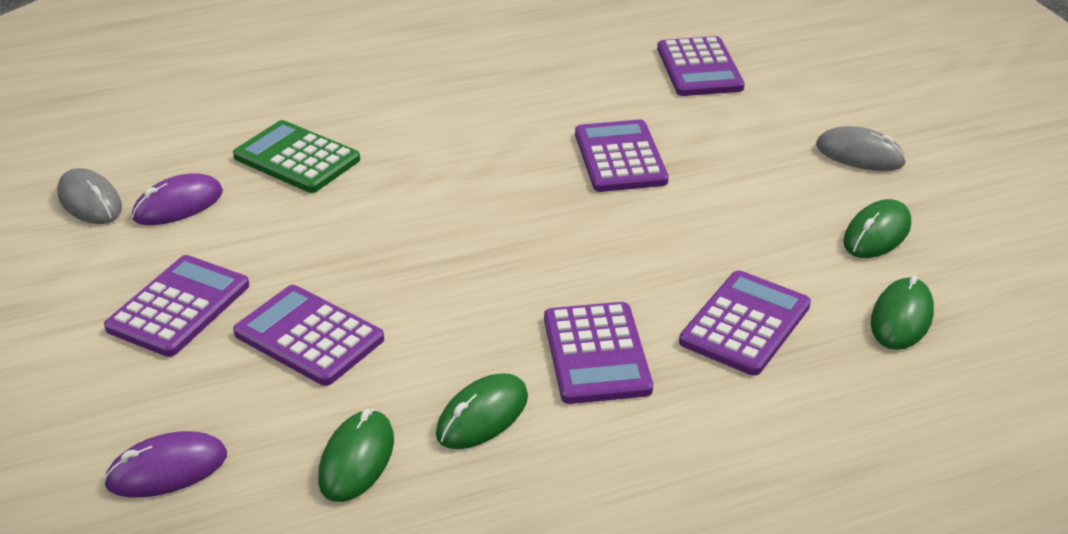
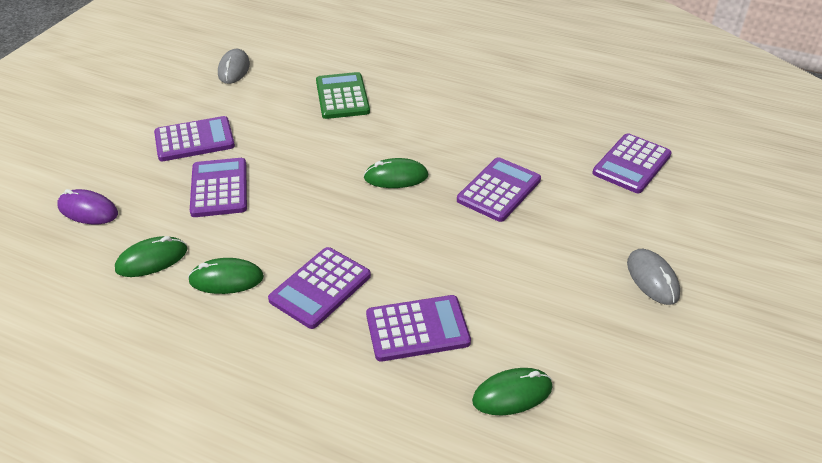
camera: 45 degrees right, 5 degrees up
(178, 205) = (262, 91): purple mouse -> none
(877, 234) = (581, 334): green mouse -> green mouse (396, 177)

